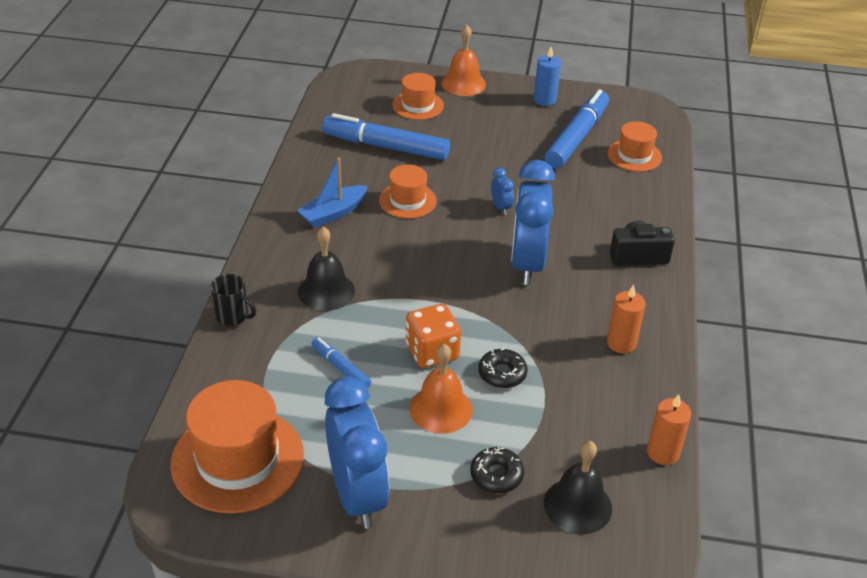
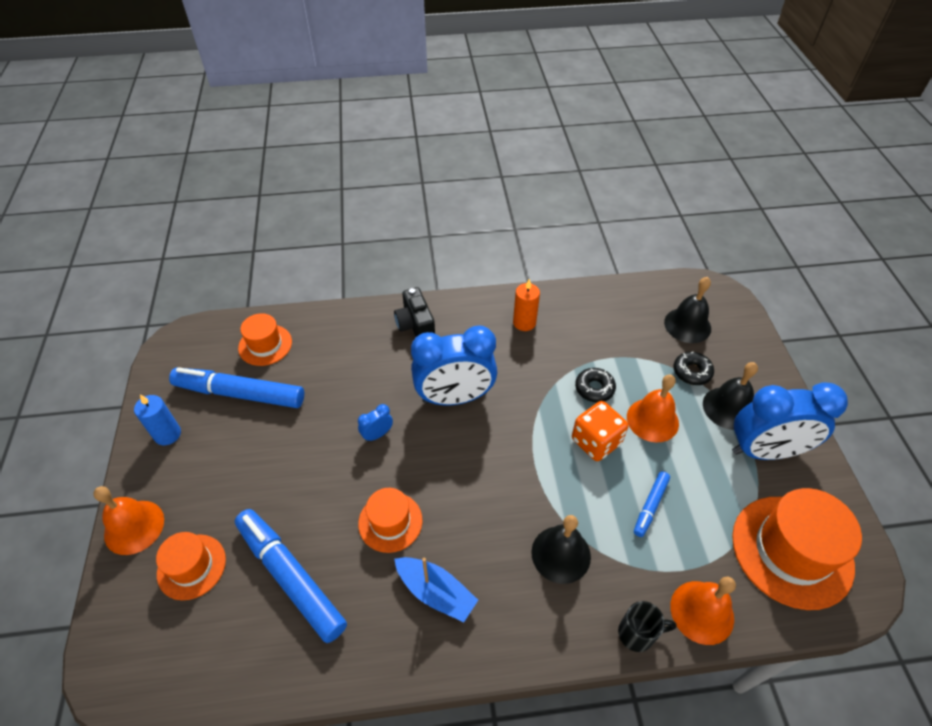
camera: 105 degrees left, 10 degrees up
(224, 364) = (702, 612): none -> orange bell
(233, 316) = (637, 633): black mug -> black mug turned 75 degrees clockwise
(357, 495) = (765, 451): blue clock -> blue clock turned 150 degrees counterclockwise
(386, 146) = (291, 577): blue marker -> blue marker turned 135 degrees clockwise
(430, 488) = (728, 408): none -> black bell
(663, 452) = (617, 289): orange candle -> none

